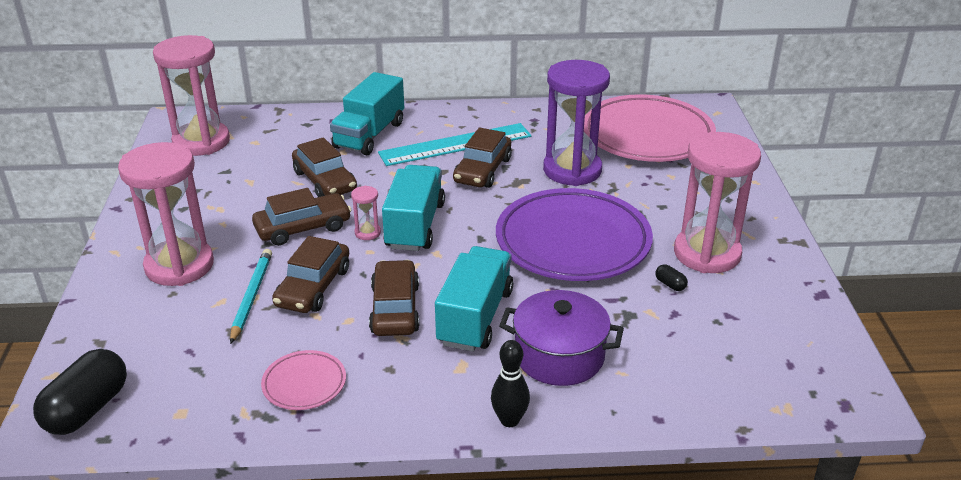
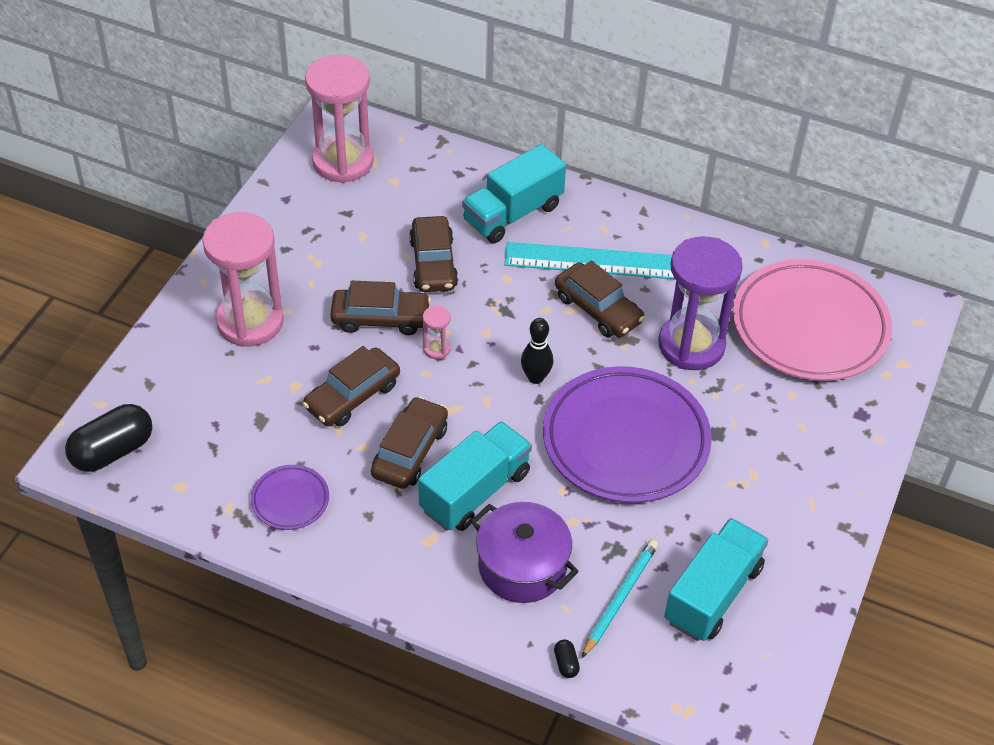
camera: 25 degrees right, 15 degrees up
(252, 297) = (294, 385): turquoise pencil -> turquoise pencil (620, 598)
(304, 384) = (290, 500): pink plate -> purple plate
(415, 225) = (486, 357): turquoise truck -> turquoise truck (713, 594)
(482, 170) = (598, 309): brown car -> brown car turned 90 degrees counterclockwise
(509, 420) = (436, 612): black bowling pin -> black bowling pin (536, 377)
(670, 284) = (683, 532): black capsule -> black capsule (566, 663)
(707, 254) = (749, 510): pink hourglass -> none

